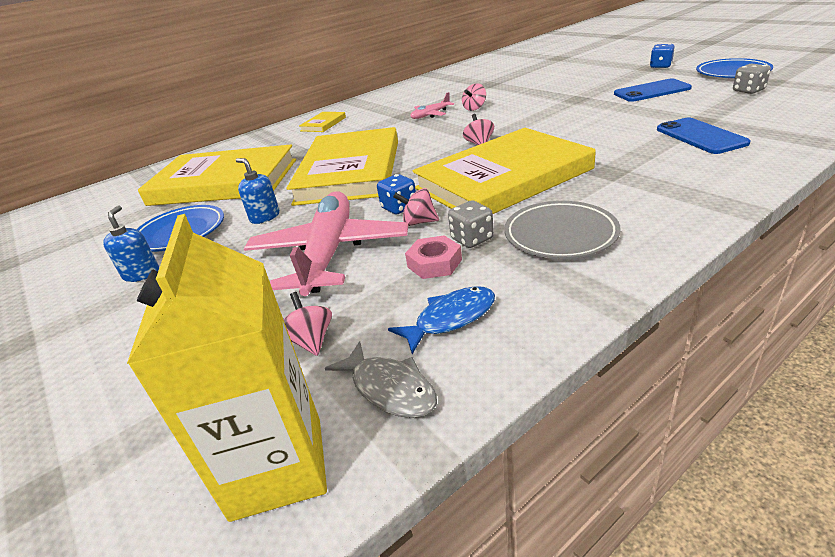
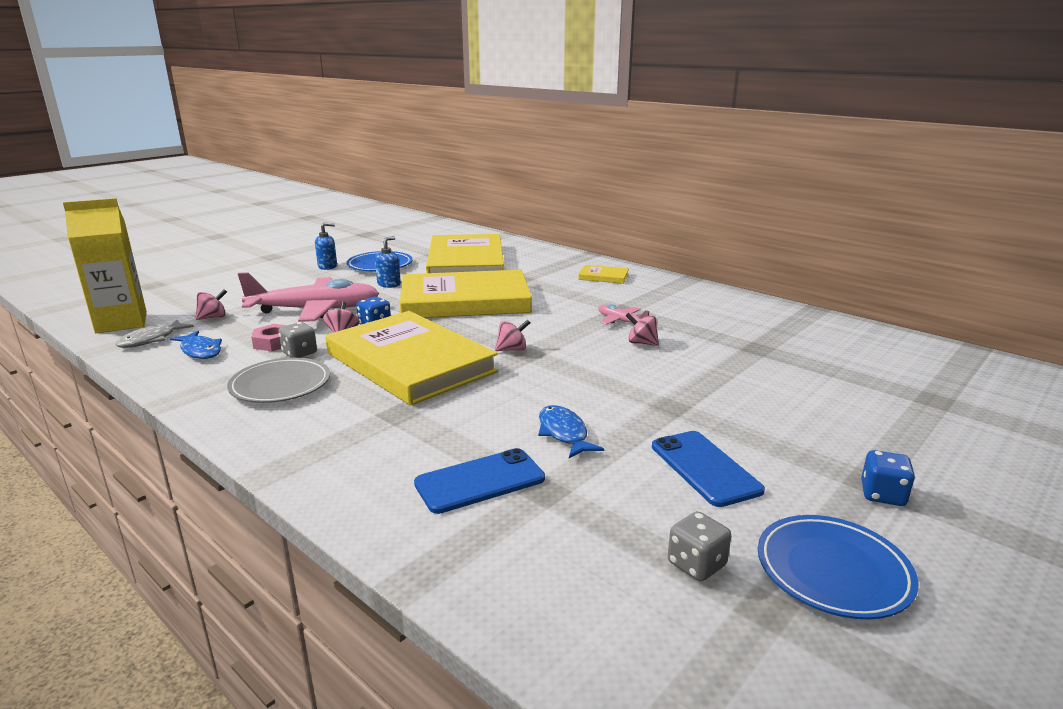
camera: 75 degrees right, 10 degrees down
(623, 120) = (564, 433): none -> blue fish

